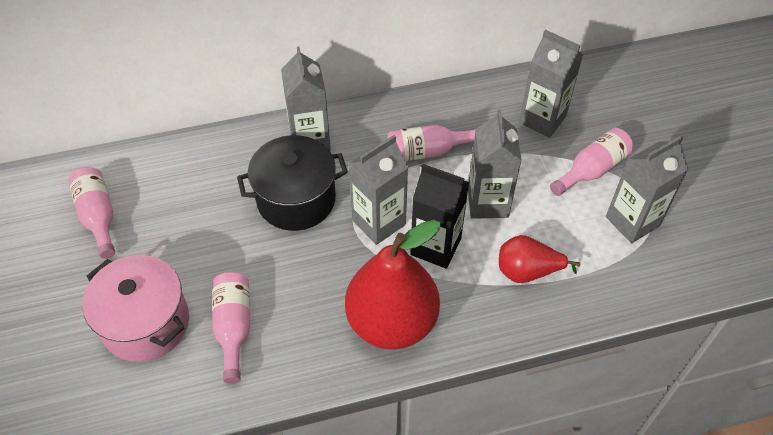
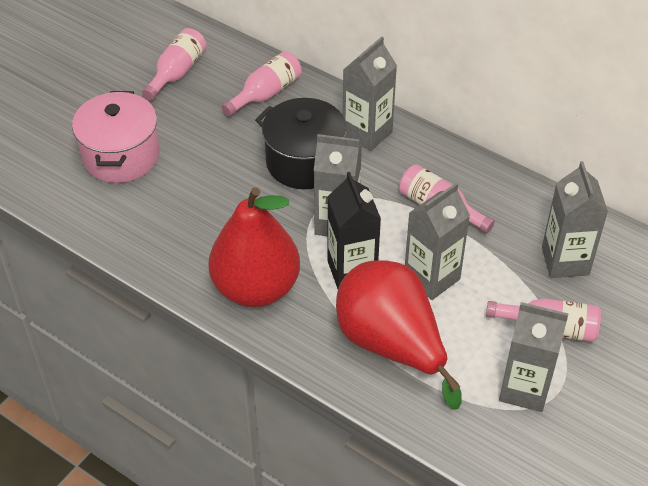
camera: 50 degrees right, 5 degrees down
(233, 327) = (162, 203): pink bottle -> pink bottle (266, 93)
(527, 271) = (391, 345): red pear -> red pear, size x1.87

